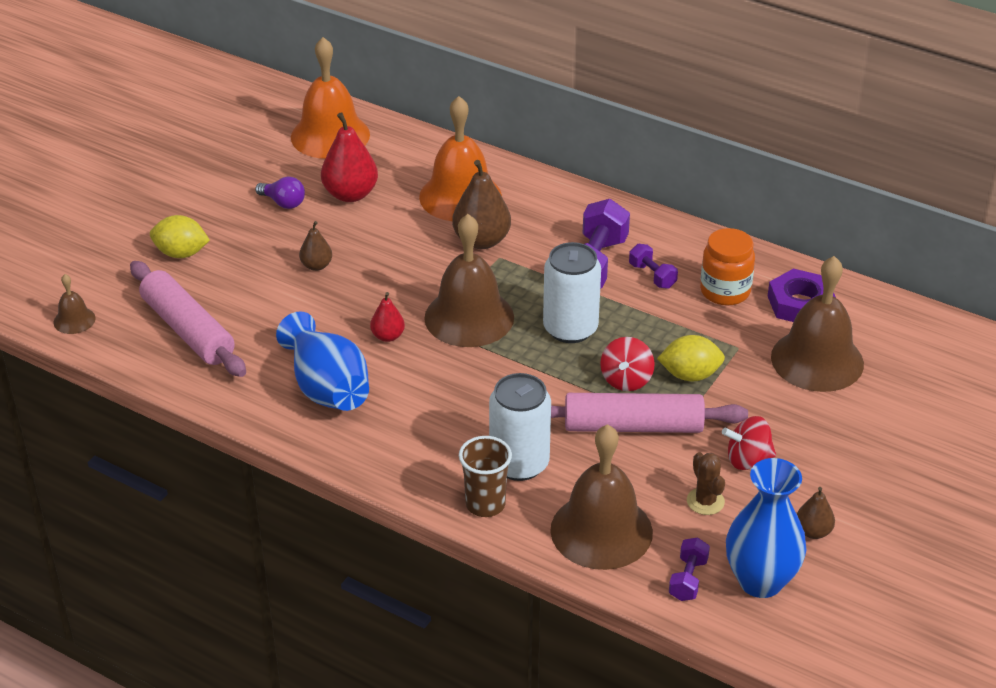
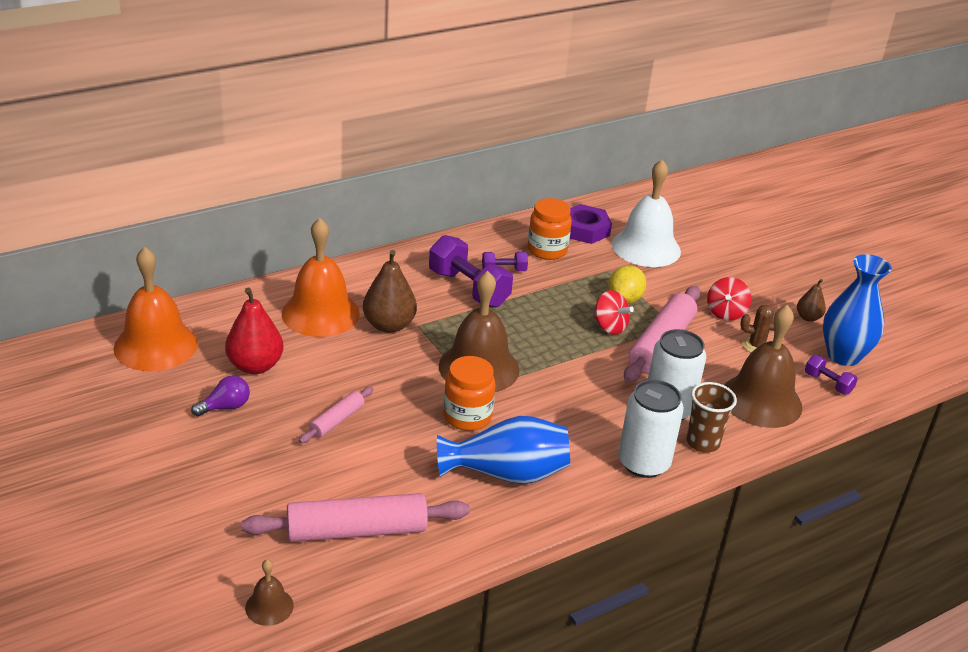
camera: 65 degrees left, 5 degrees down
(181, 253) = (235, 496): yellow lemon -> none
(316, 266) = (337, 421): brown pear -> pink rolling pin
(388, 336) = (467, 417): red pear -> orange jar
(570, 329) = (533, 327): white can -> white can (643, 463)
(817, 360) = (646, 247): brown bell -> white bell

